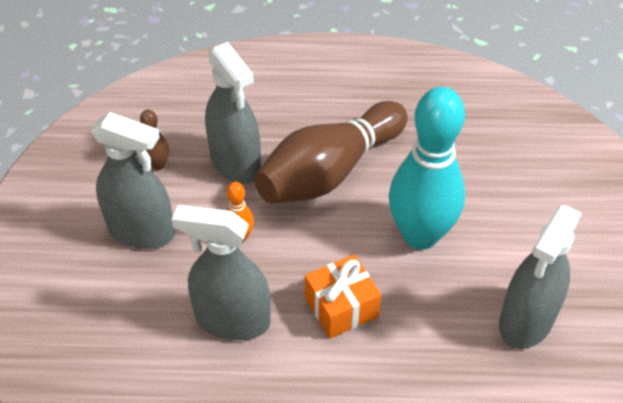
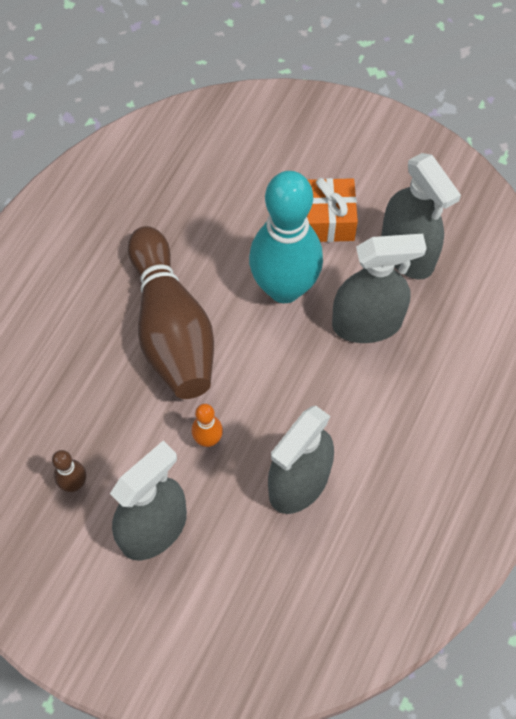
camera: 65 degrees left, 15 degrees up
(235, 163) = (113, 408): grey spray bottle -> grey spray bottle (367, 323)
(341, 307) = (328, 386): orange gift -> orange gift (328, 220)

